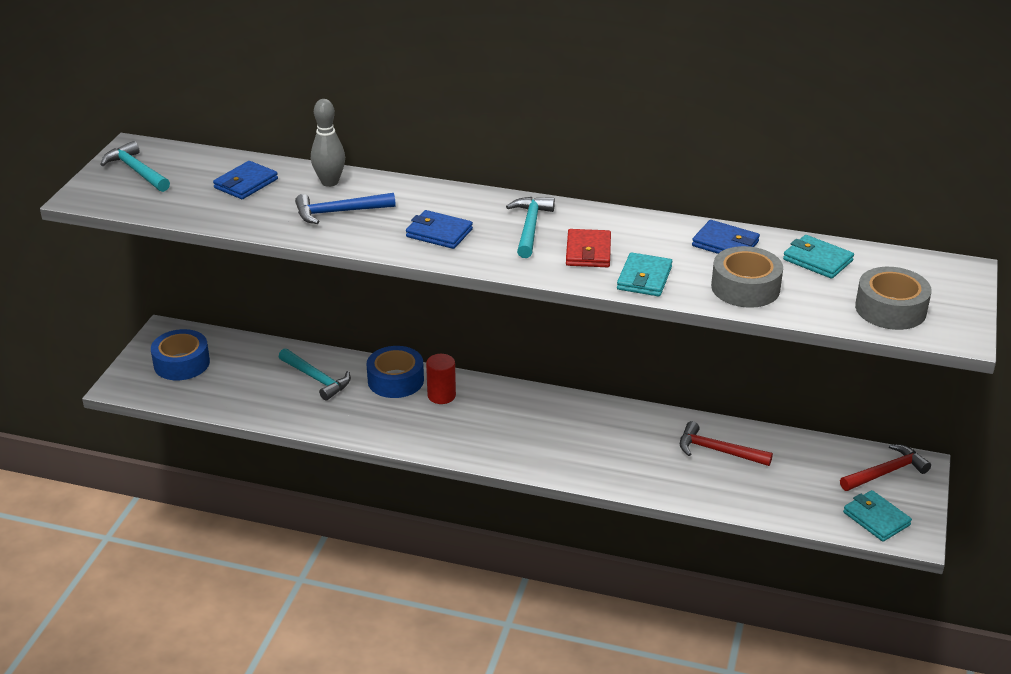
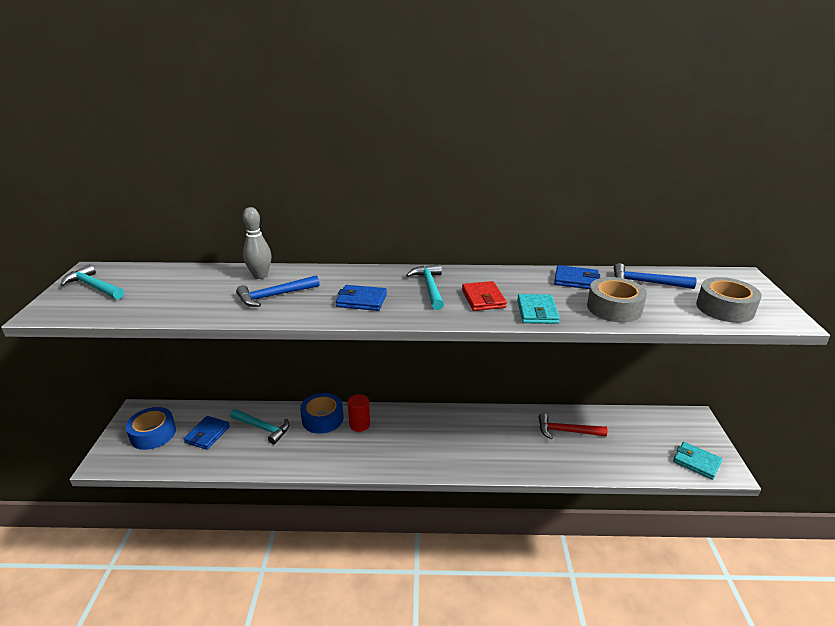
camera: 15 degrees left, 5 degrees down
(246, 183) = (191, 285): blue wallet -> blue wallet (207, 434)
(817, 260) = (646, 282): turquoise wallet -> blue hammer
(886, 472) = (680, 426): red hammer -> none

